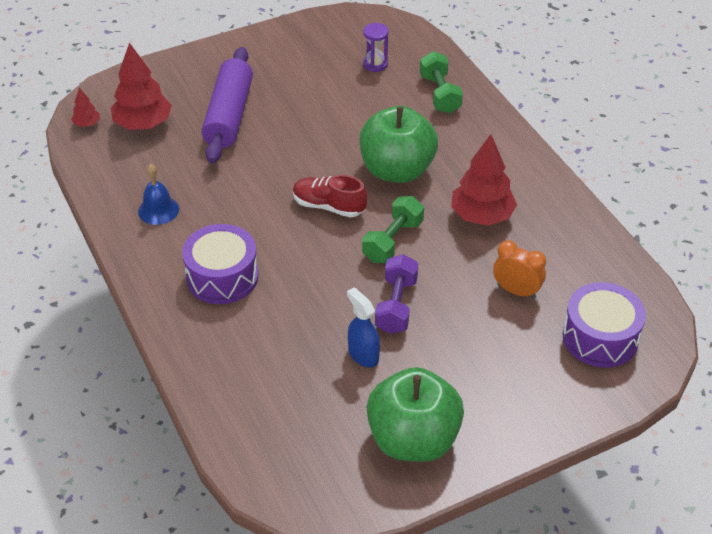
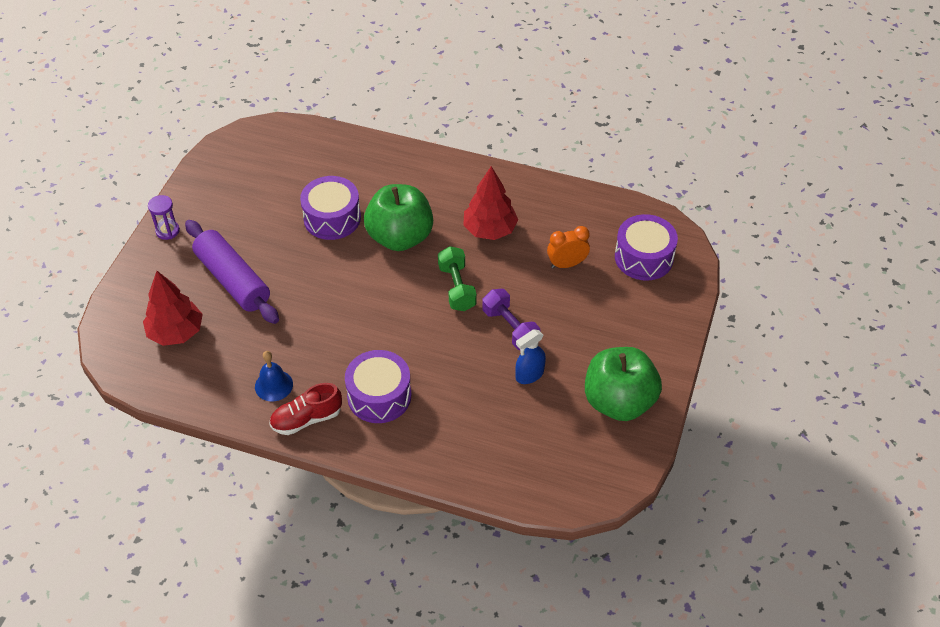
camera: 45 degrees left, 5 degrees up
(87, 124) = (131, 364): red tree -> none
(329, 206) = (387, 295): red shoe -> red shoe (306, 419)
(361, 120) = (332, 218): none -> purple drum
(363, 354) = (529, 375): blue spray bottle -> blue spray bottle turned 45 degrees counterclockwise
(375, 64) = (290, 170): purple hourglass -> purple hourglass (167, 231)
(440, 94) = (361, 162): green dumbbell -> none

